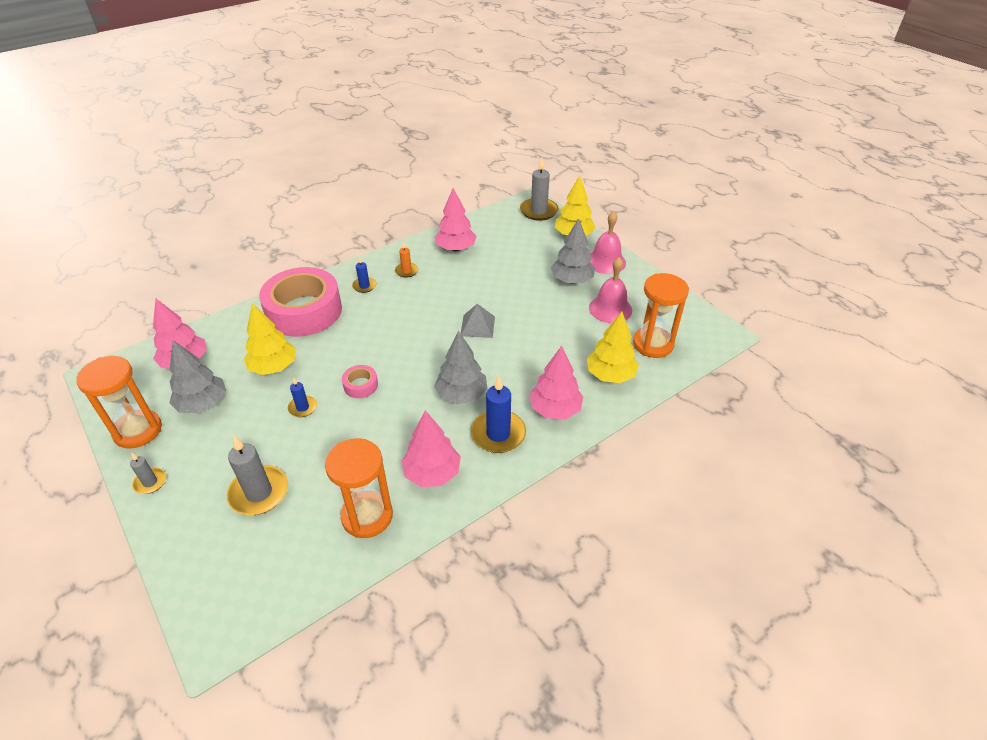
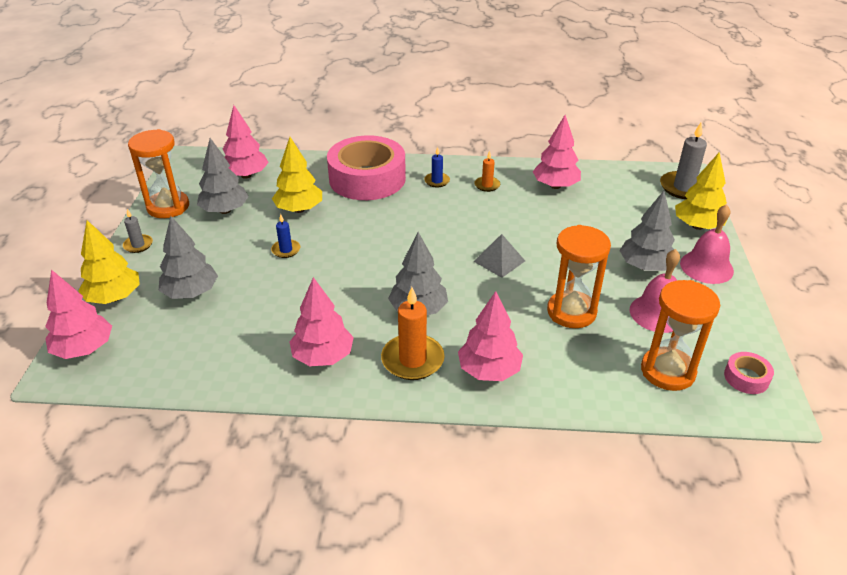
camera: 40 degrees right, 5 degrees down
(214, 604) = (84, 349): none -> pink tree
(259, 493) = (191, 293): grey candle -> grey tree
(360, 385) = (346, 257): pink tape -> pink tape (746, 377)
(367, 516) = (240, 357): orange hourglass -> orange hourglass (571, 312)
(498, 434) = (412, 360): blue candle -> orange candle
(610, 375) = (583, 373): yellow tree -> yellow tree (114, 297)

